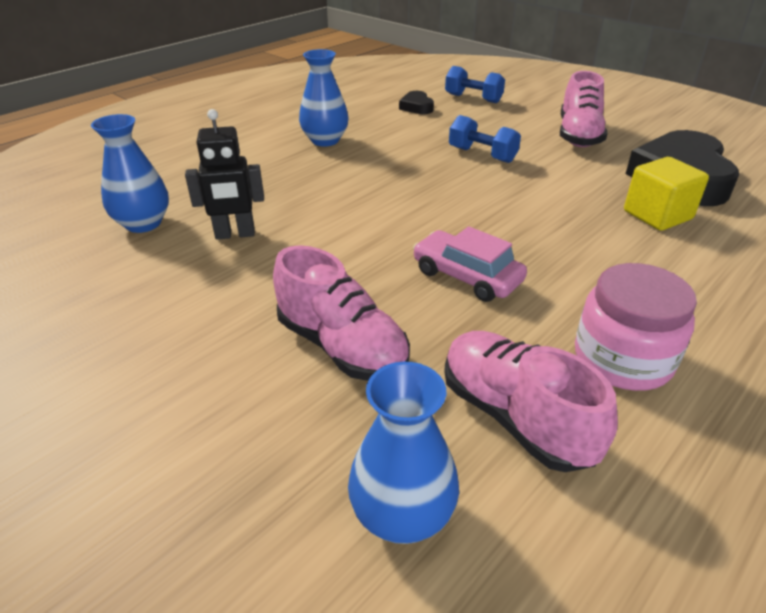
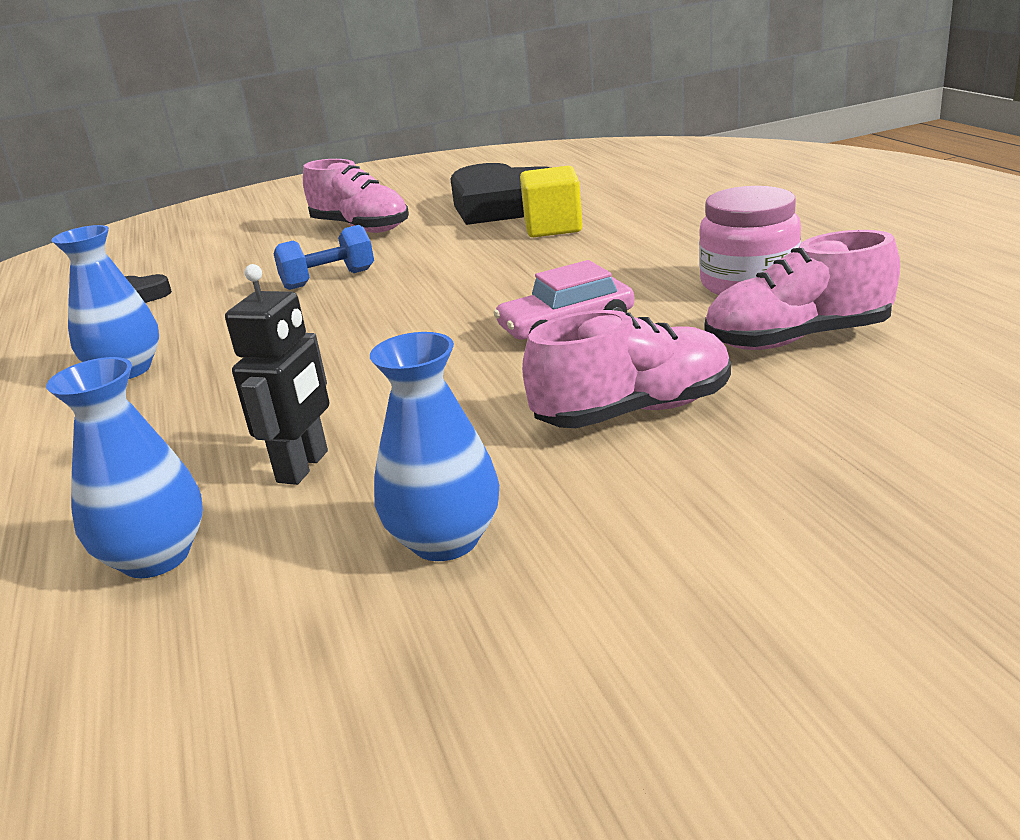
camera: 60 degrees left, 10 degrees down
(402, 514) = (899, 409): blue vase -> blue vase (445, 540)
(473, 98) = (179, 261): blue dumbbell -> none

